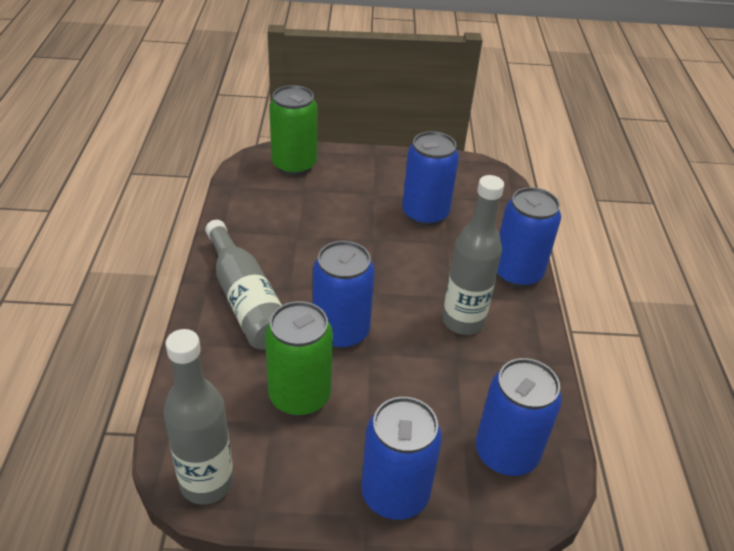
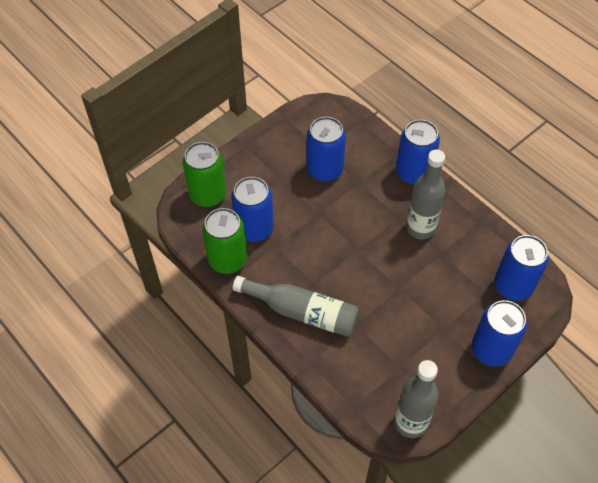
camera: 40 degrees left, 15 degrees up
(299, 396) = (396, 341): green can -> green can (227, 260)
(341, 332) = (372, 287): blue can -> blue can (254, 229)

